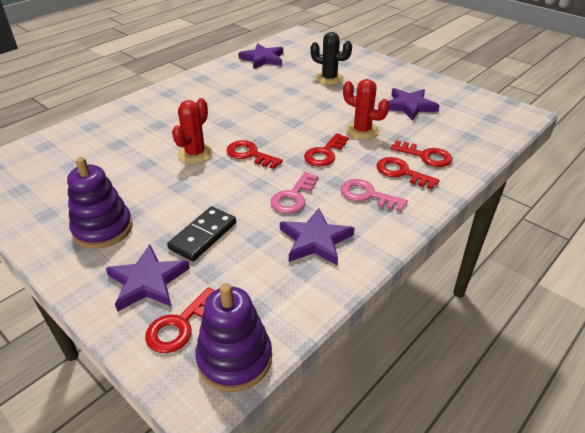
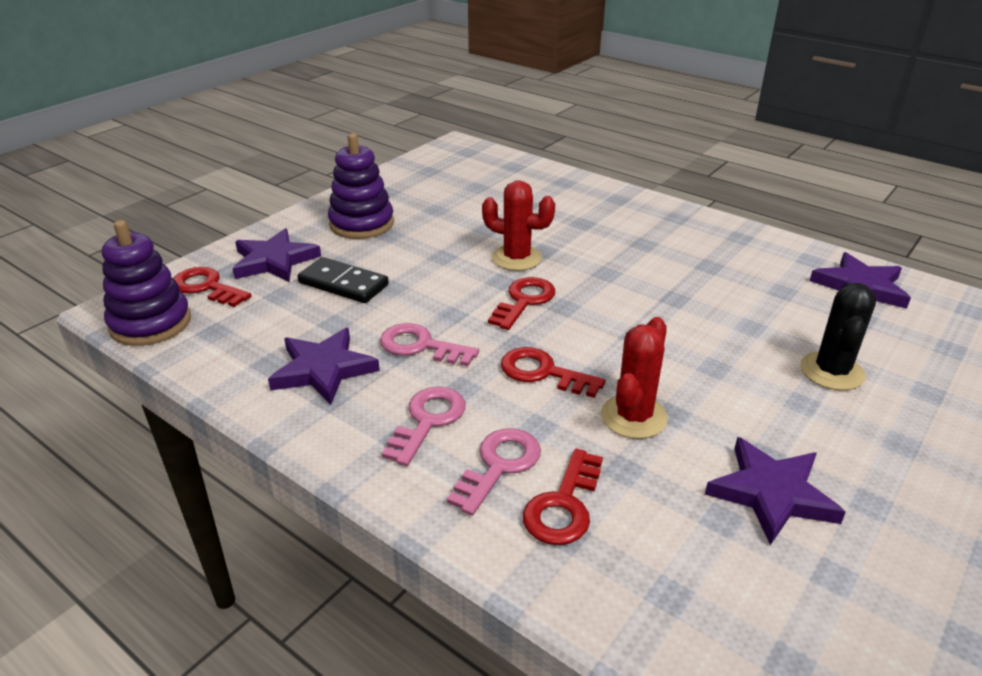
camera: 85 degrees right, 5 degrees down
(401, 173) = (498, 466): red key -> pink key

